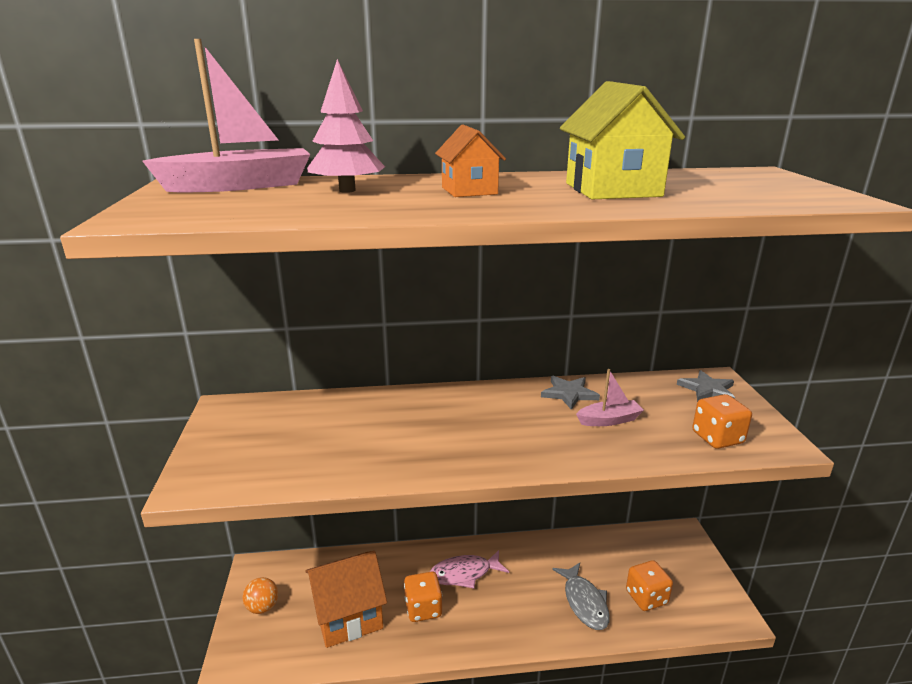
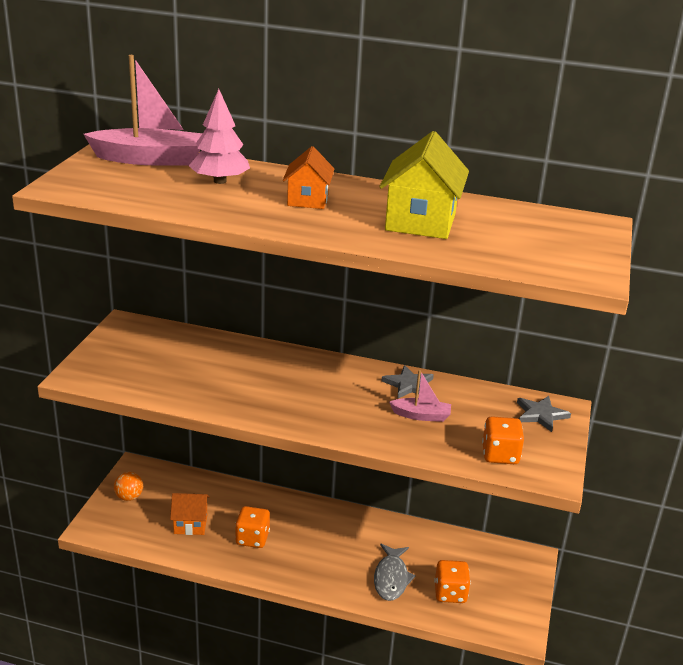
camera: 20 degrees right, 5 degrees up
(348, 616) = (190, 524): orange house -> orange house, size x0.61
(464, 574) = (302, 524): pink fish -> none

